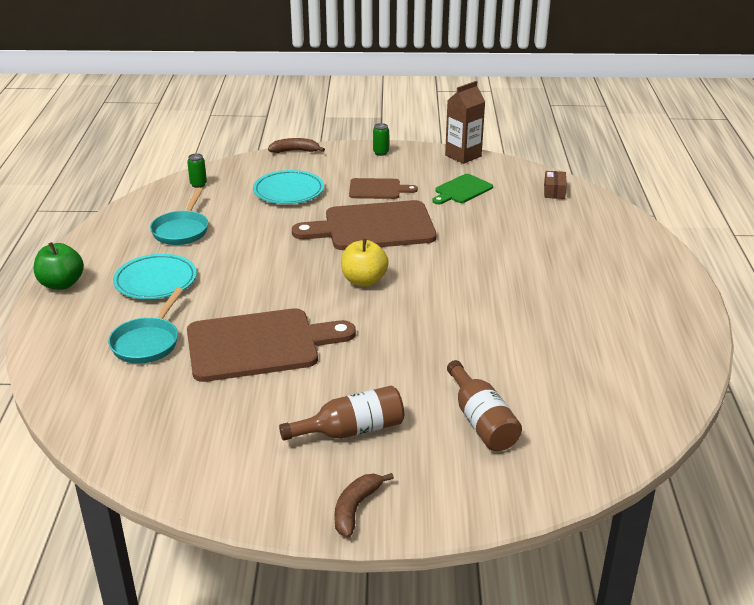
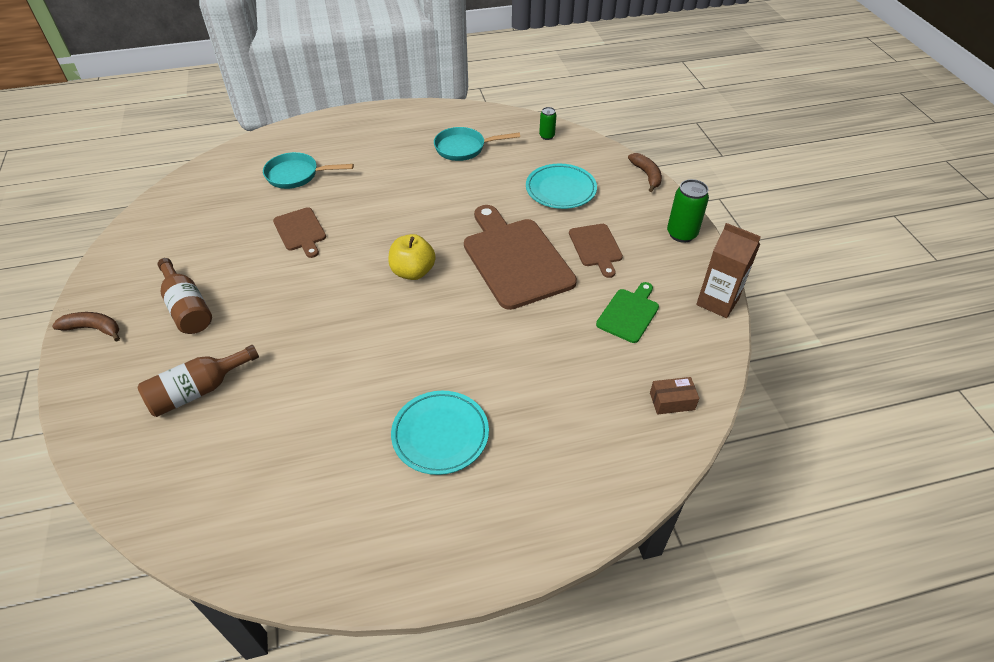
camera: 75 degrees right, 15 degrees up
(61, 284) = (366, 116): green apple -> none
(156, 281) = (381, 156): turquoise plate -> turquoise plate (440, 435)
(259, 344) = (300, 231): brown cutting board -> brown cutting board, size x0.52
(381, 153) = (681, 234): green can -> green can, size x1.72
(461, 190) = (629, 313): green cutting board -> green cutting board turned 90 degrees clockwise

